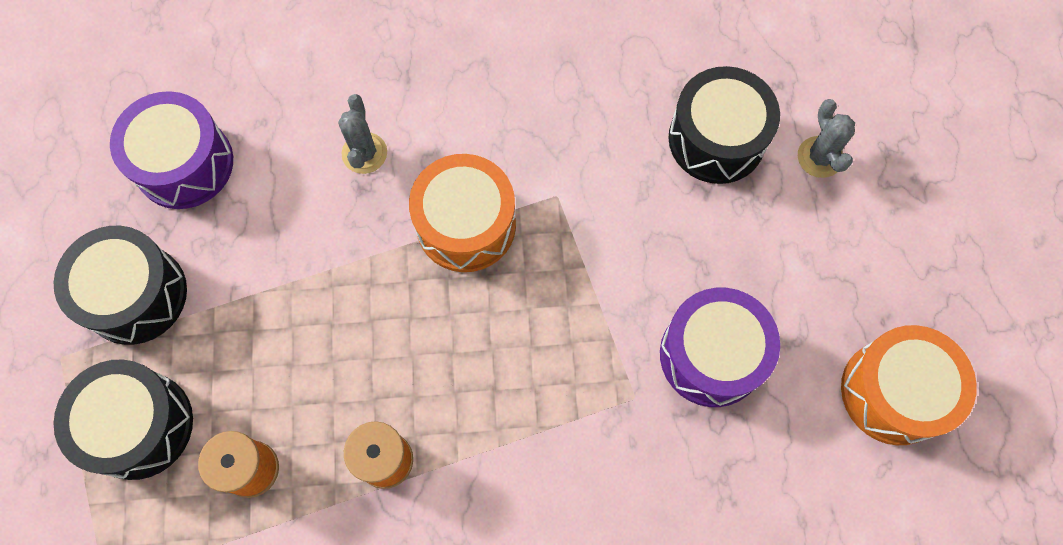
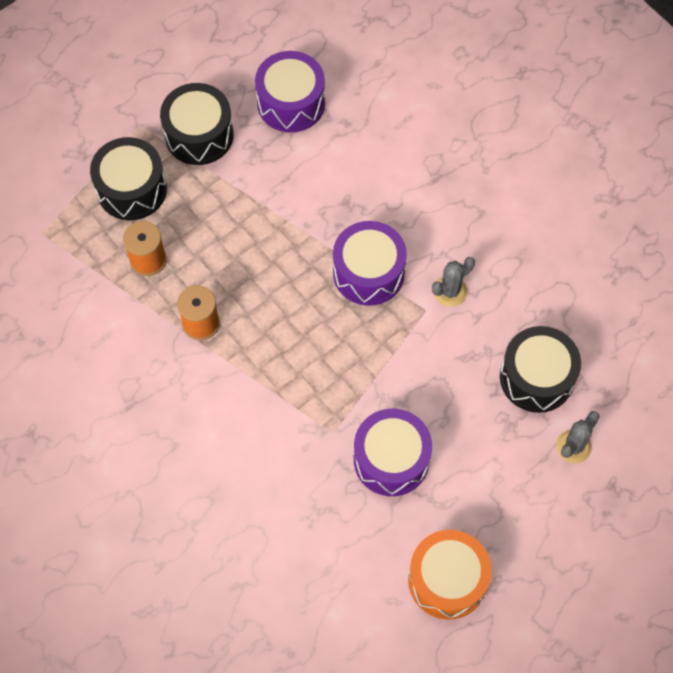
camera: 55 degrees right, 5 degrees down
(364, 153) = (370, 189): grey cactus -> grey cactus (450, 291)
(466, 224) = (368, 272): orange drum -> purple drum

